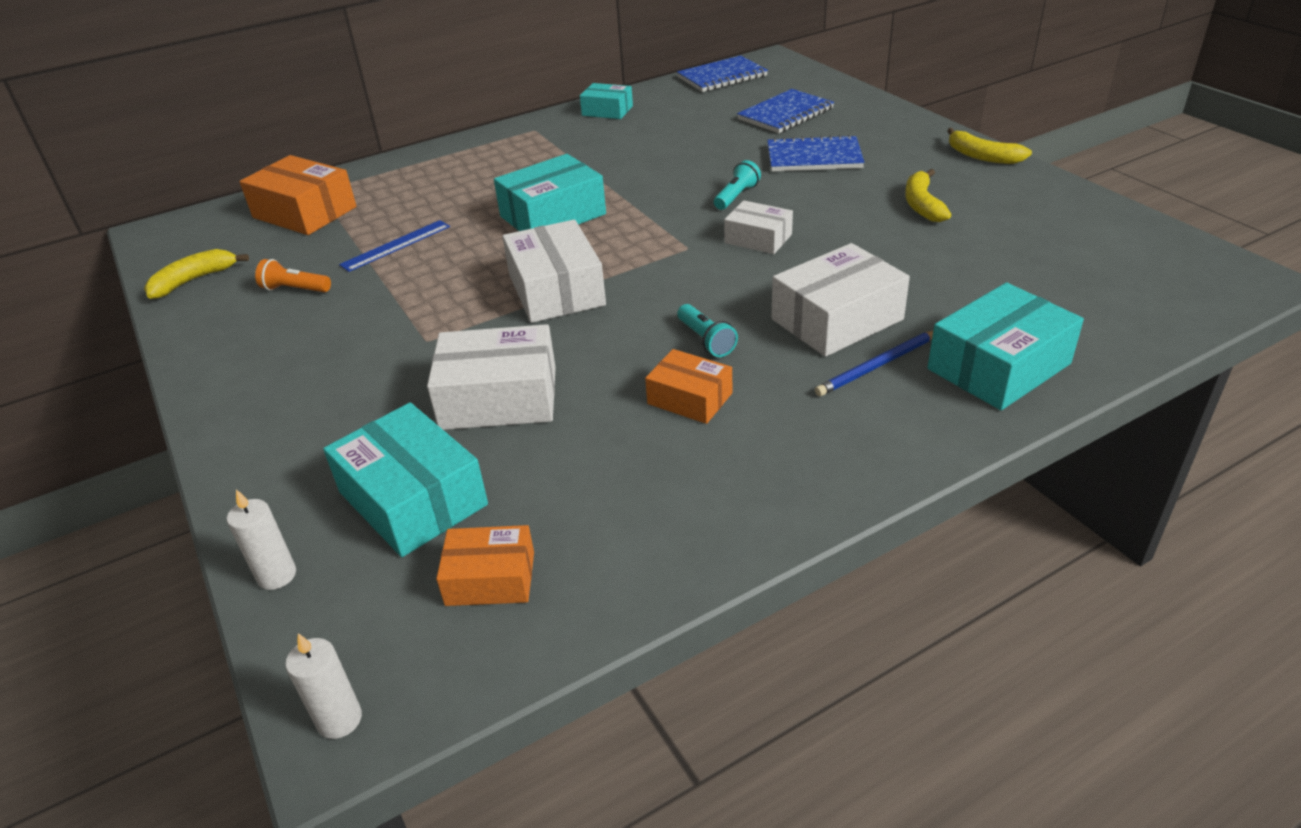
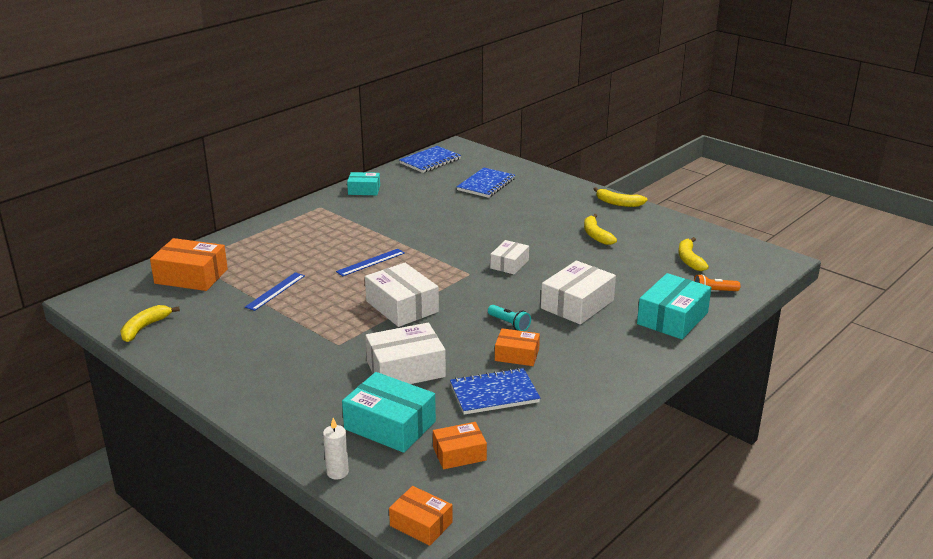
camera: 20 degrees left, 10 degrees down
(295, 289) = (224, 325): orange flashlight -> orange flashlight (713, 292)
(339, 719) = (421, 524): white candle -> orange box
(553, 215) = (370, 262): turquoise box -> blue ruler
(736, 196) = (482, 240): turquoise flashlight -> none
(758, 238) = (509, 264): white box -> white box turned 75 degrees counterclockwise
(814, 157) = (518, 211): blue notebook -> blue notebook (494, 393)
(877, 366) = (610, 325): blue pencil -> none
(1071, 261) = (689, 260): none -> yellow banana

